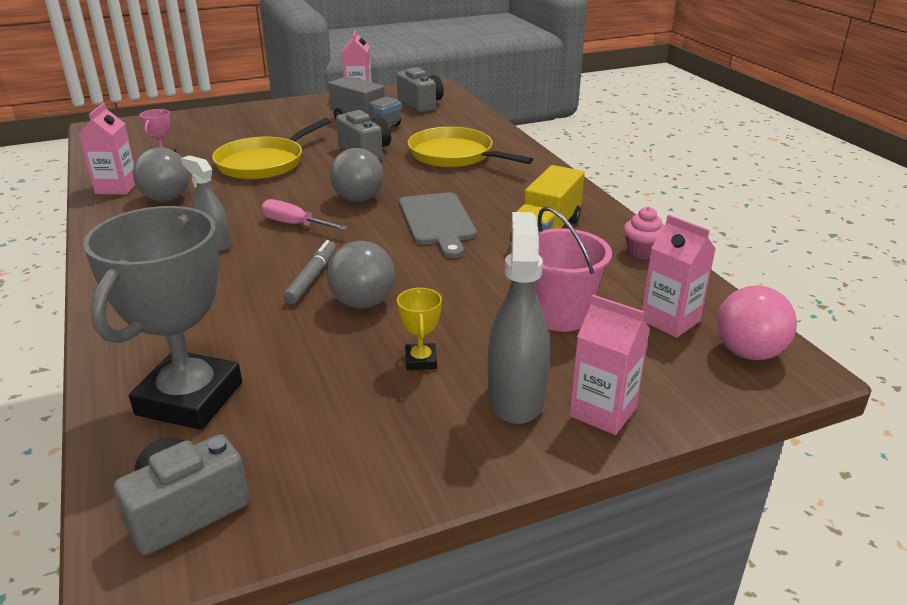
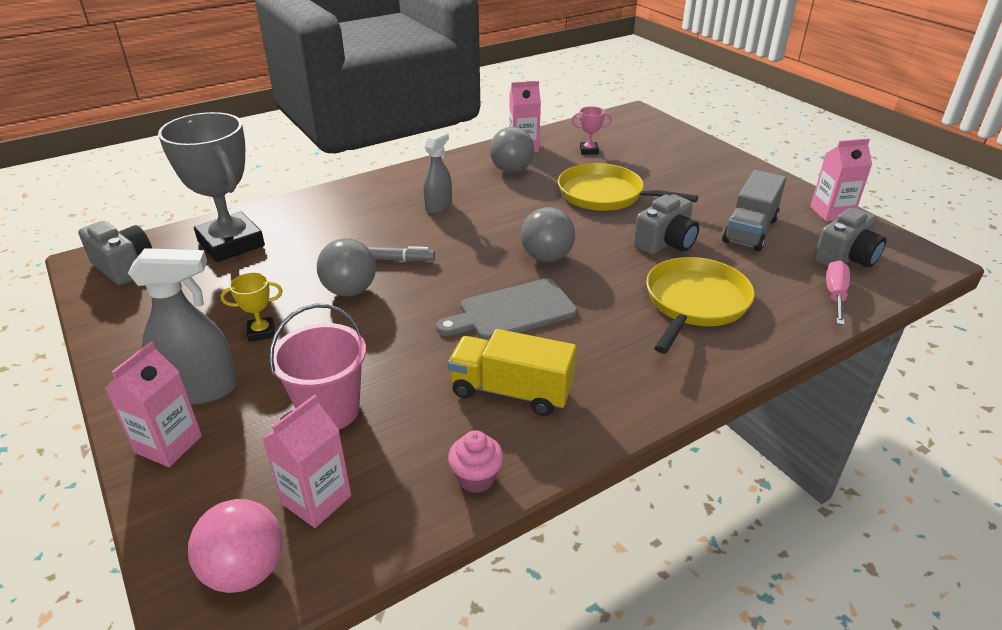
camera: 80 degrees right, 5 degrees up
(189, 398) = (231, 243): grey trophy -> grey trophy turned 45 degrees clockwise
(295, 225) = (482, 234): pink screwdriver -> pink screwdriver (835, 295)

